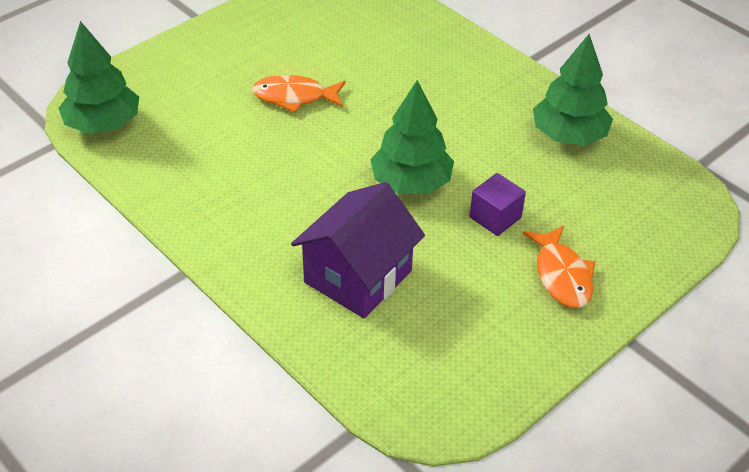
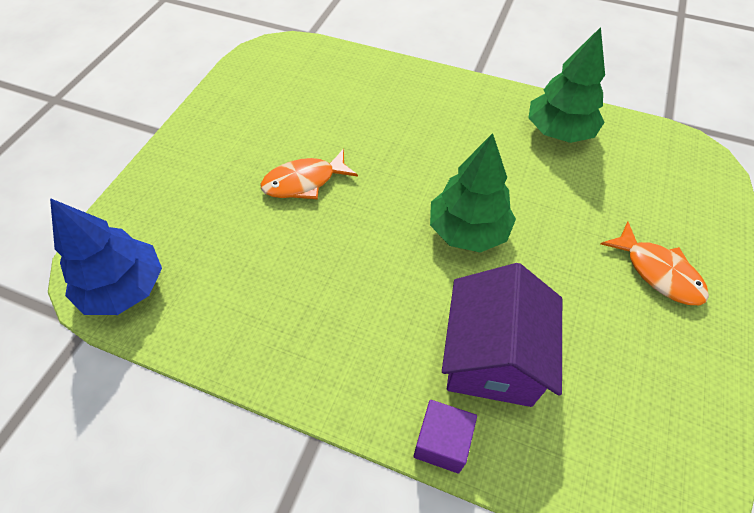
camera: 25 degrees left, 10 degrees up
(103, 124) = (124, 288): green tree -> blue tree
(495, 217) = (562, 236): purple cube -> purple cube (442, 442)

